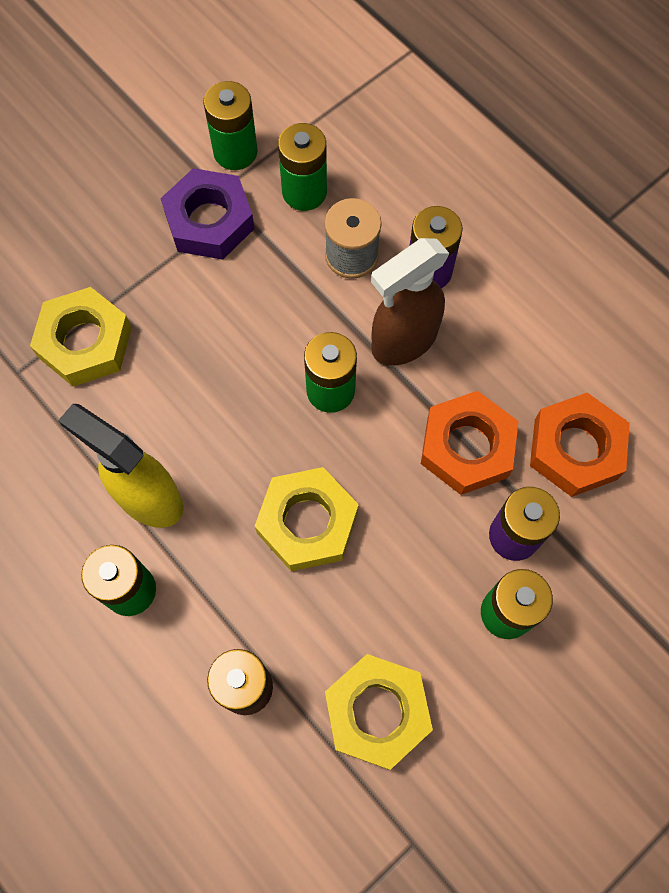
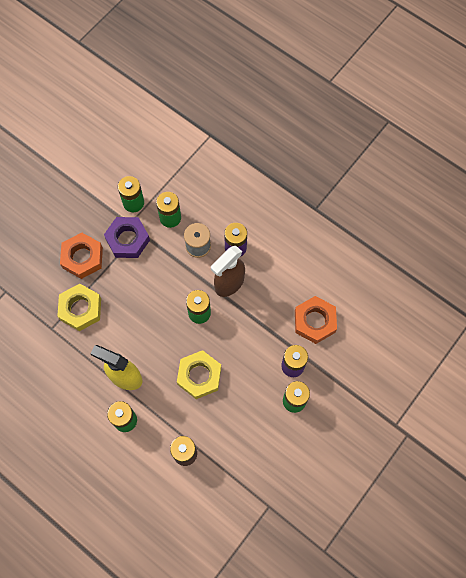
camera: 10 degrees left, 0 degrees up
(377, 712) = (244, 454): yellow nut -> none
(467, 447) = (266, 329): orange nut -> orange nut (82, 258)

